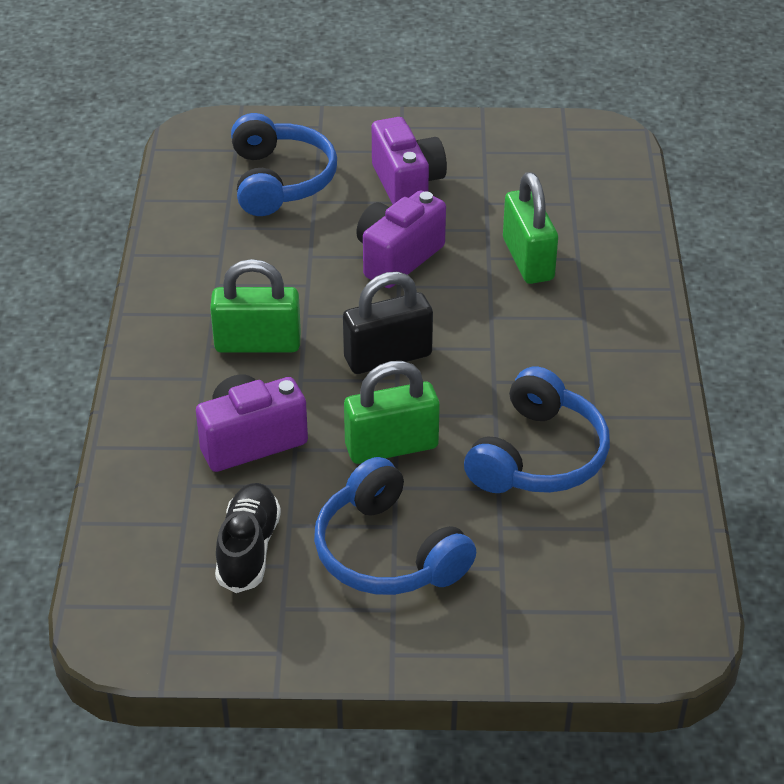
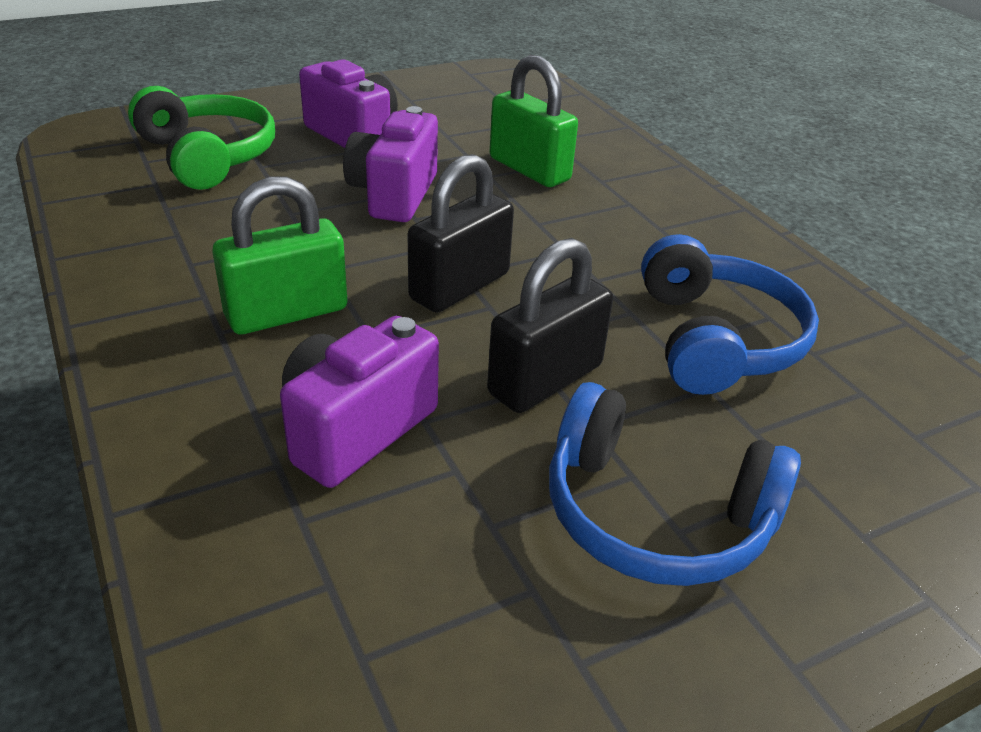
camera: 30 degrees left, 5 degrees down
(248, 549) = (459, 586): black shoe -> none
(280, 180) = (208, 156): blue headphones -> green headphones
(391, 446) = (545, 379): green padlock -> black padlock

